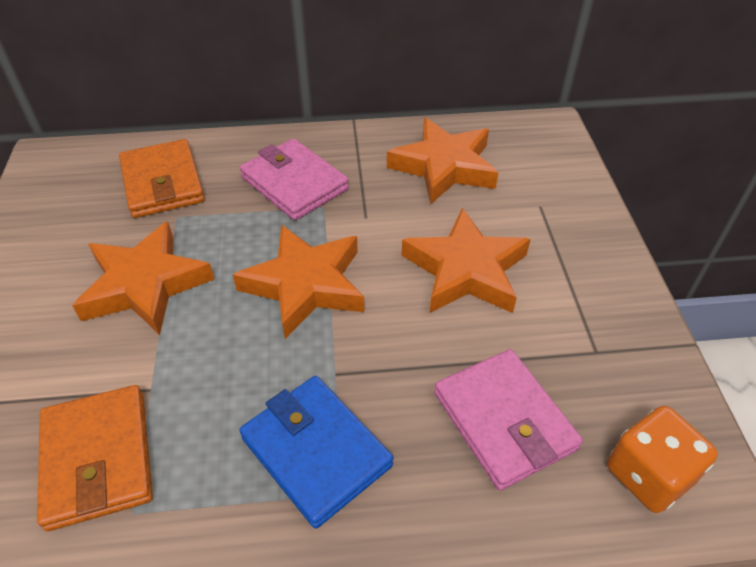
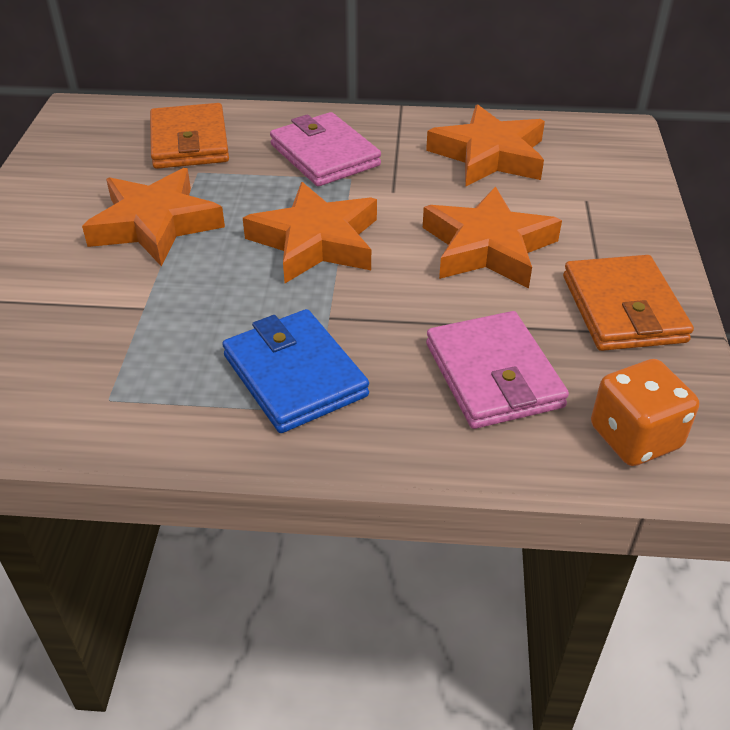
camera: 10 degrees right, 5 degrees down
(98, 459) = (84, 355): orange wallet -> orange wallet (623, 309)

